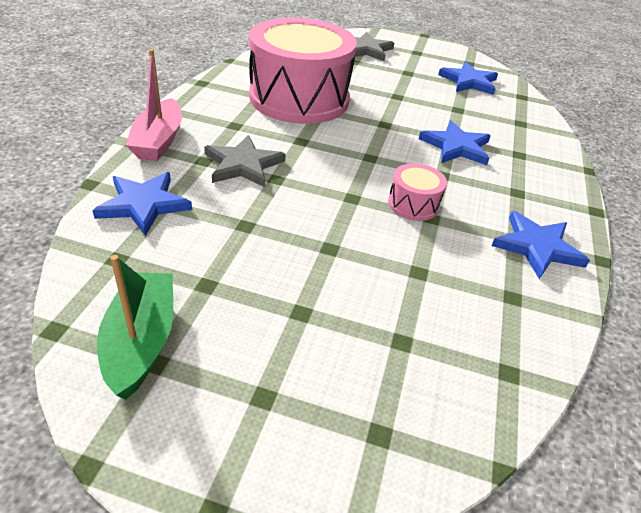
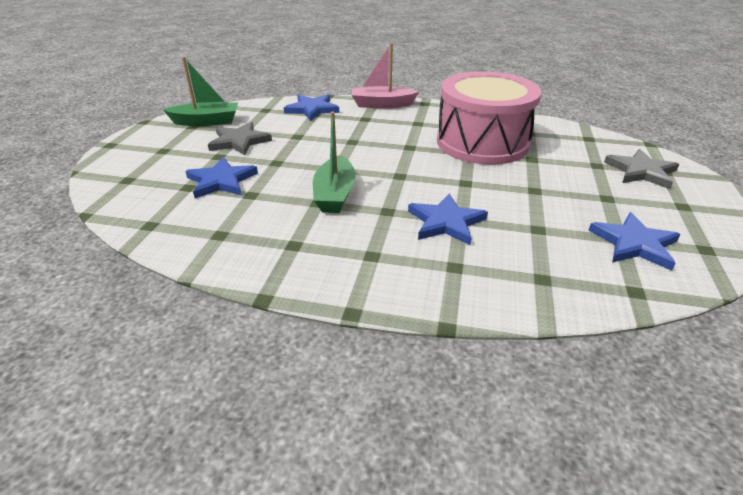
camera: 90 degrees right, 5 degrees down
(243, 164) = (365, 130): grey star -> grey star (239, 141)
(413, 204) = (334, 194): pink drum -> green boat
(537, 247) = (282, 256): blue star -> blue star (221, 181)

